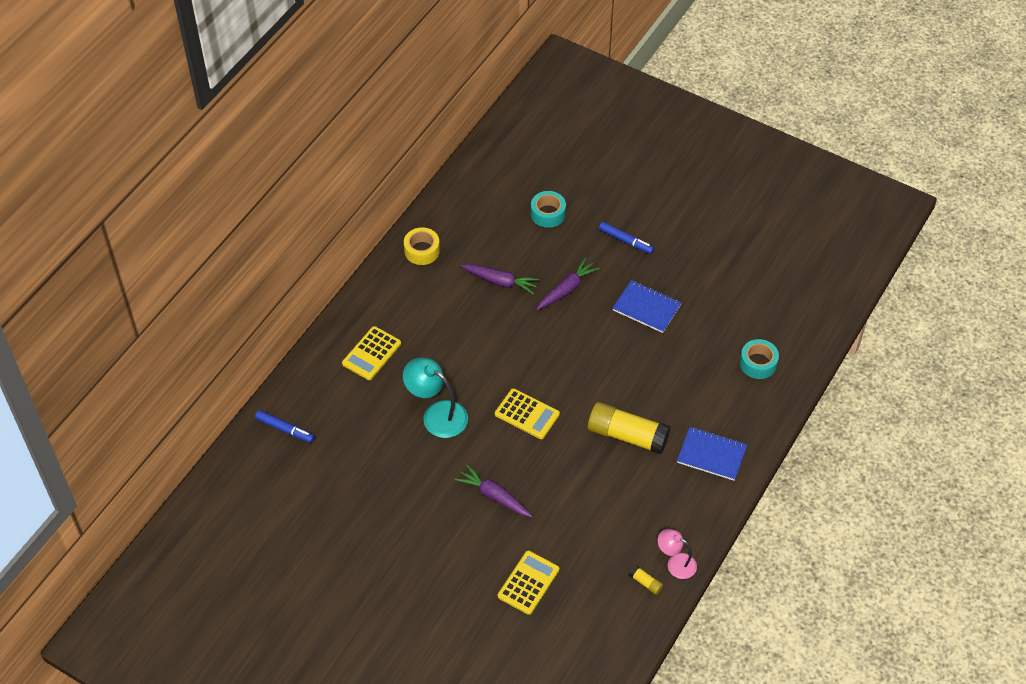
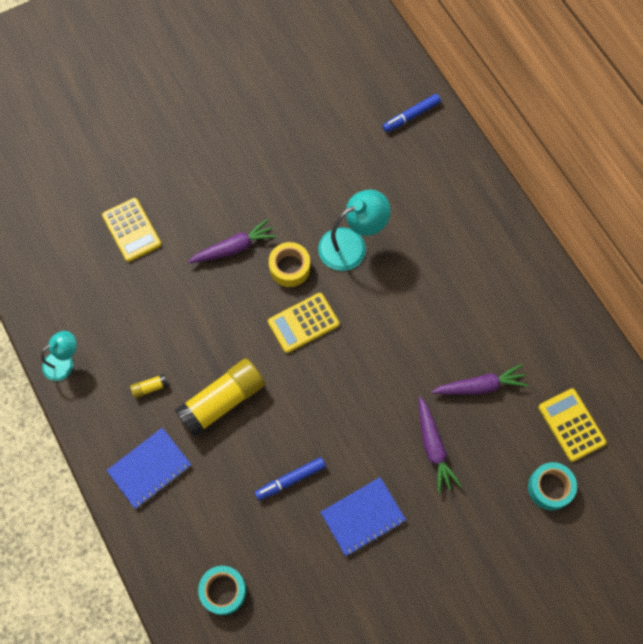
camera: 120 degrees right, 15 degrees up
(371, 353) = (455, 223): yellow calculator -> yellow calculator (571, 425)
(422, 250) = (563, 330): yellow tape -> yellow tape (289, 268)
(500, 282) = (480, 386): purple carrot -> purple carrot turned 150 degrees counterclockwise
(625, 241) = (466, 551): blue marker -> blue marker (290, 480)
(645, 583) = (64, 325): yellow glue stick -> yellow glue stick (150, 388)
(676, 563) = (64, 362): pink lamp -> turquoise lamp

